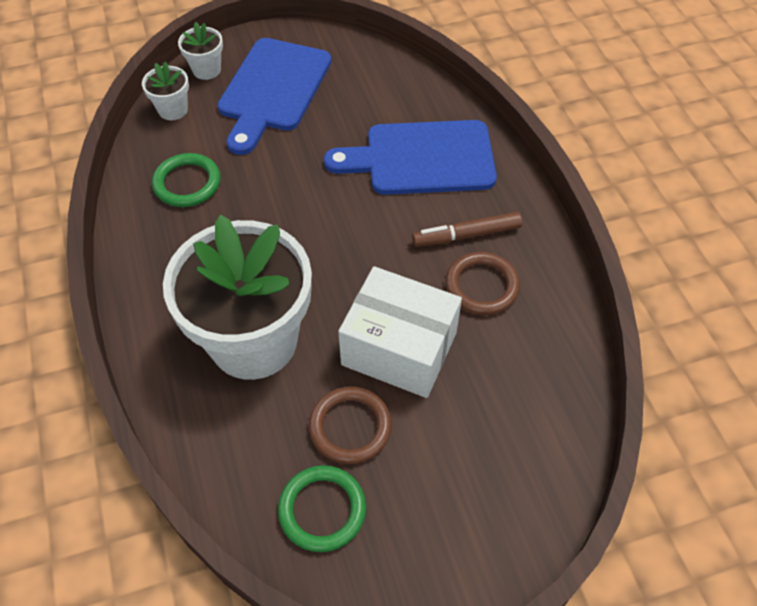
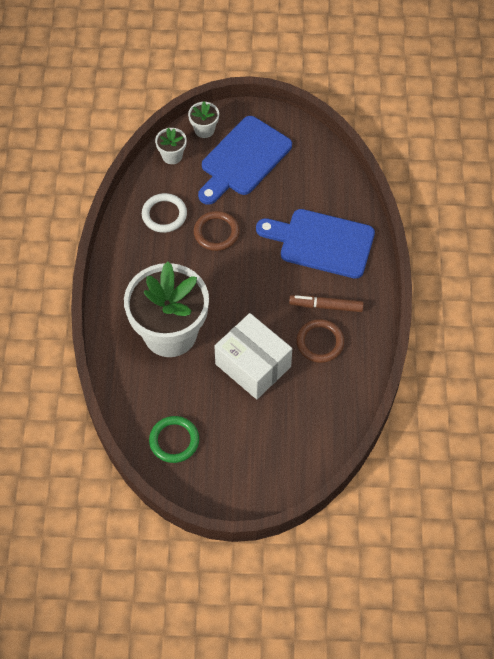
camera: 20 degrees right, 5 degrees up
(187, 183) = (164, 215): green ring -> white ring
(350, 427) = (206, 401): brown ring -> brown ring (216, 232)

